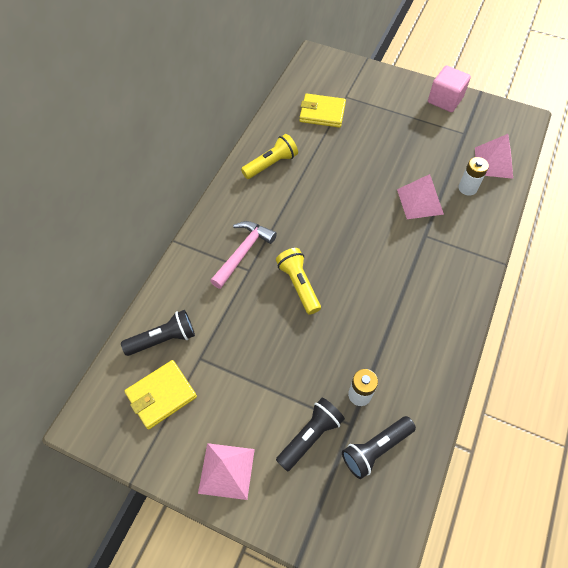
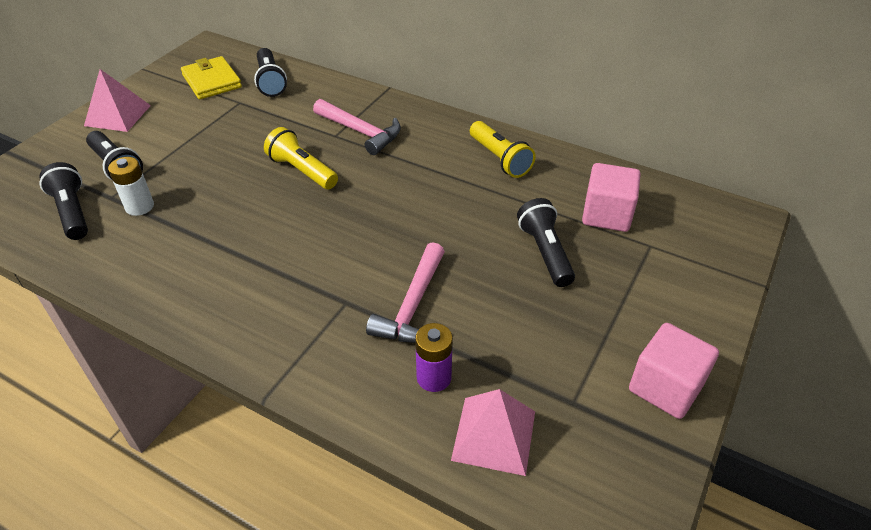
camera: 95 degrees right, 15 degrees down
(298, 285) = (302, 171): yellow flashlight -> yellow flashlight turned 120 degrees counterclockwise
(322, 113) = (606, 215): yellow wallet -> pink cube
(361, 142) = (545, 252): none -> black flashlight
(420, 201) = (413, 306): pink pyramid -> pink hammer
(467, 188) = (434, 377): white battery -> purple battery

